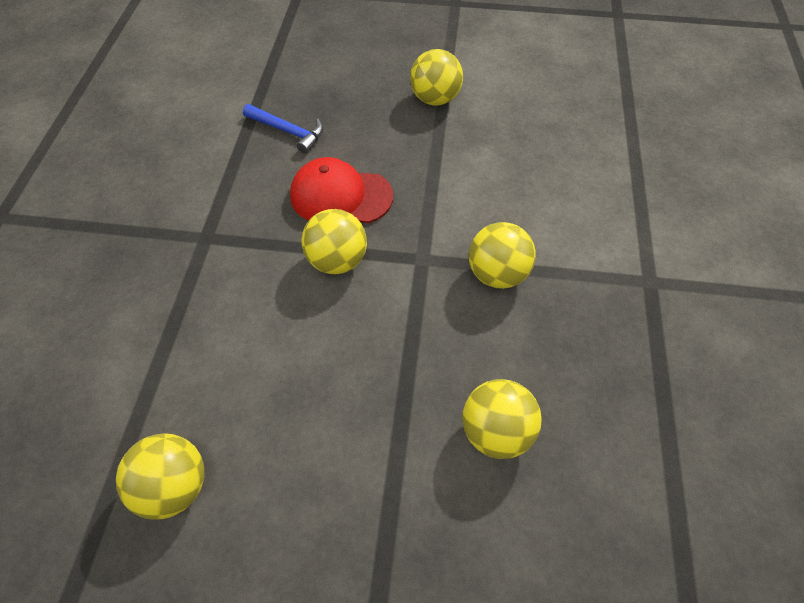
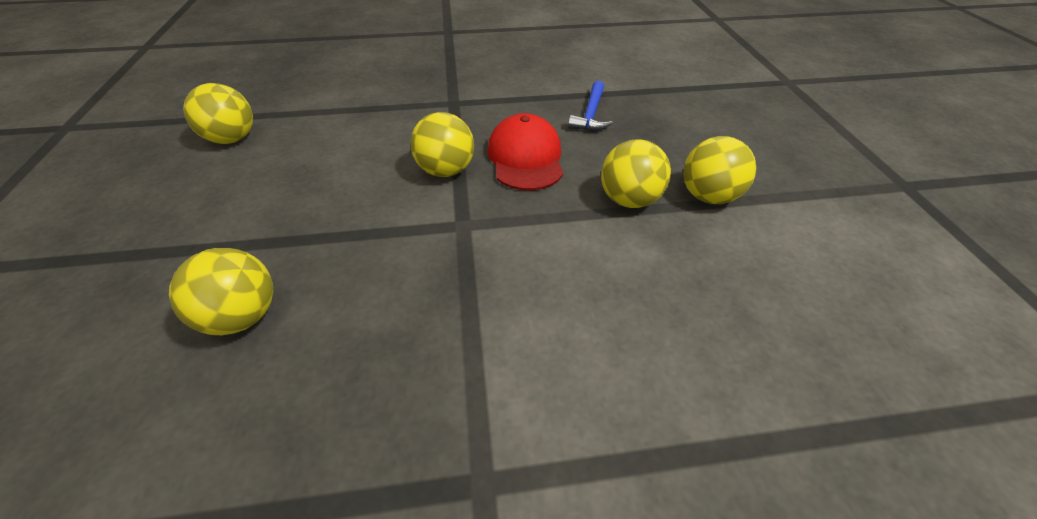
camera: 75 degrees right, 10 degrees down
(497, 274) = (455, 289): yellow ball -> yellow ball (629, 200)

